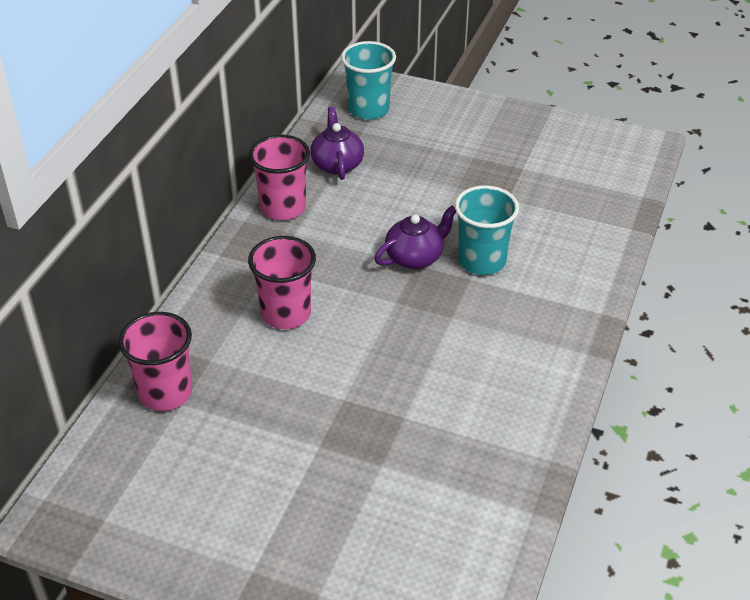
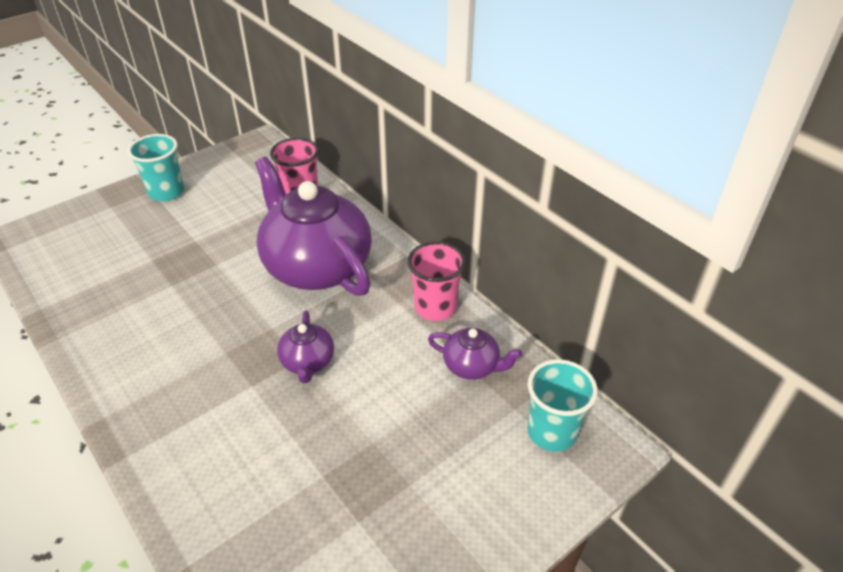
camera: 120 degrees right, 0 degrees up
(286, 314) = (316, 266): pink cup -> purple teapot
(482, 261) = (262, 405): turquoise cup -> turquoise cup (166, 192)

